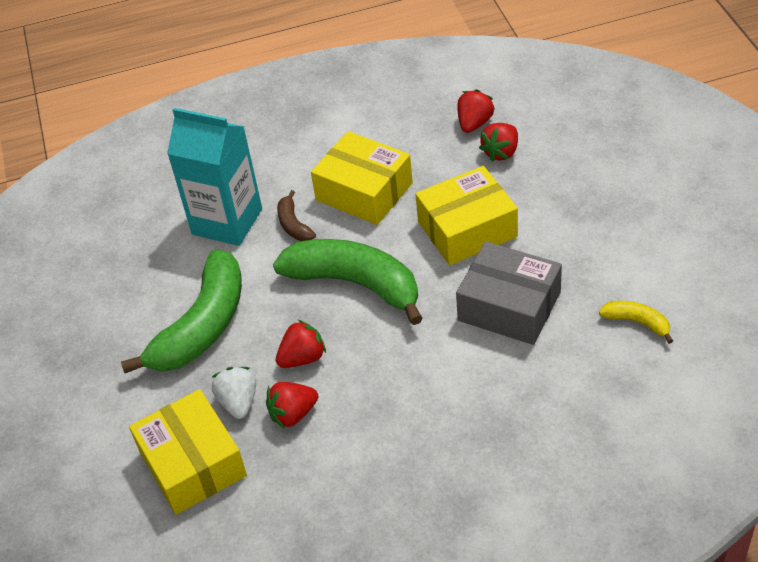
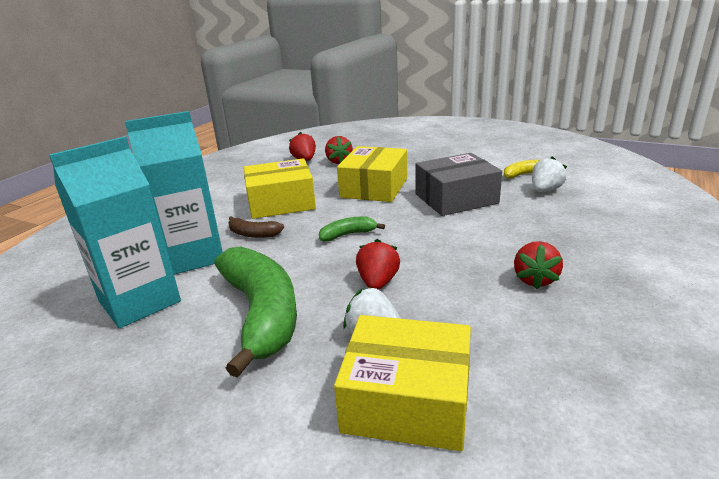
camera: 50 degrees left, 20 degrees down
(152, 251) = (139, 301): none -> turquoise carton
(293, 414) = (428, 312): red strawberry -> red strawberry (535, 279)
(355, 284) = (348, 235): green banana -> green banana, size x0.45
(608, 363) = (545, 190): none -> white strawberry

